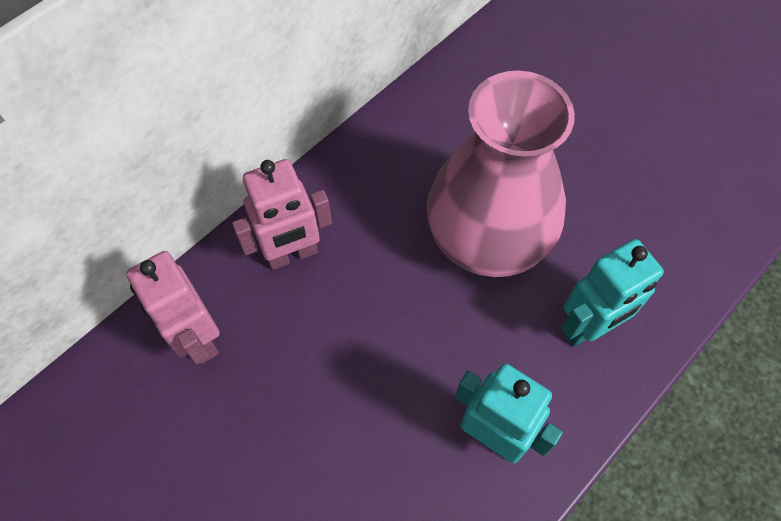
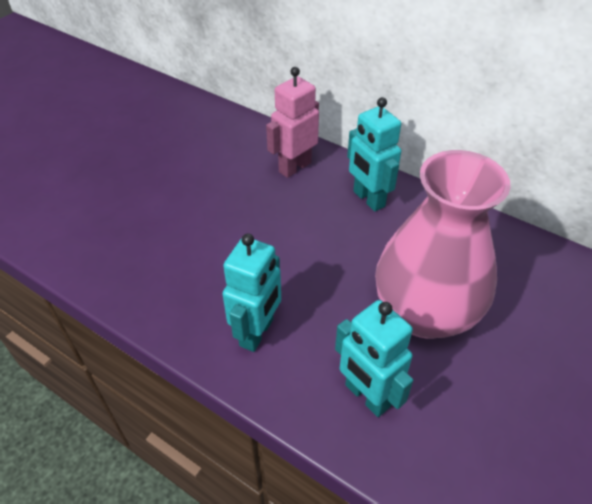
camera: 80 degrees right, 15 degrees down
(292, 254) = (368, 199): pink robot -> turquoise robot

